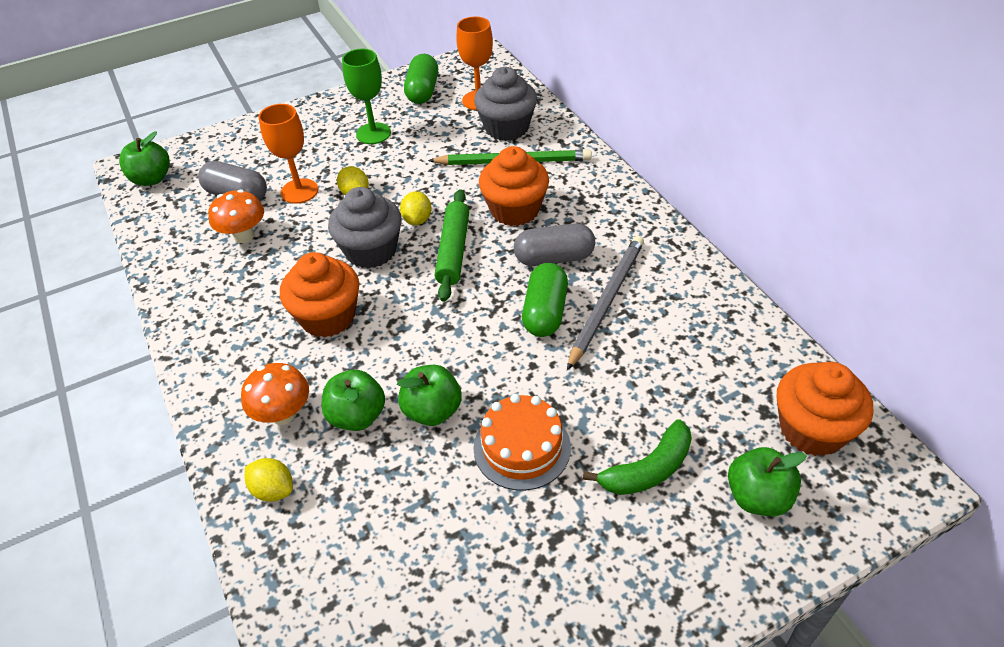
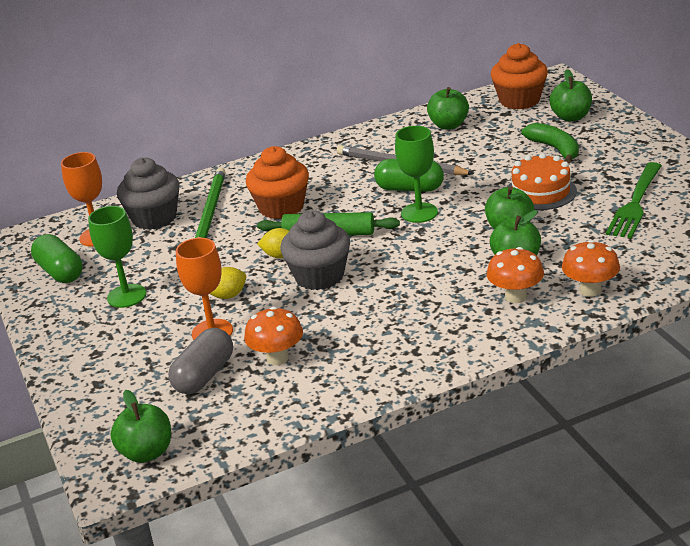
camera: 85 degrees left, 15 degrees down
(273, 490) = (590, 290): yellow lemon -> orange mushroom
(328, 317) = (404, 289): orange cupcake -> none
(423, 91) = (60, 272): green capsule -> green capsule turned 45 degrees clockwise
(475, 564) = (635, 203): none -> green fork
(485, 323) = (419, 213): none -> green goblet
(554, 258) = (348, 187): grey capsule -> none
(720, 345) = (448, 125): none -> green apple

